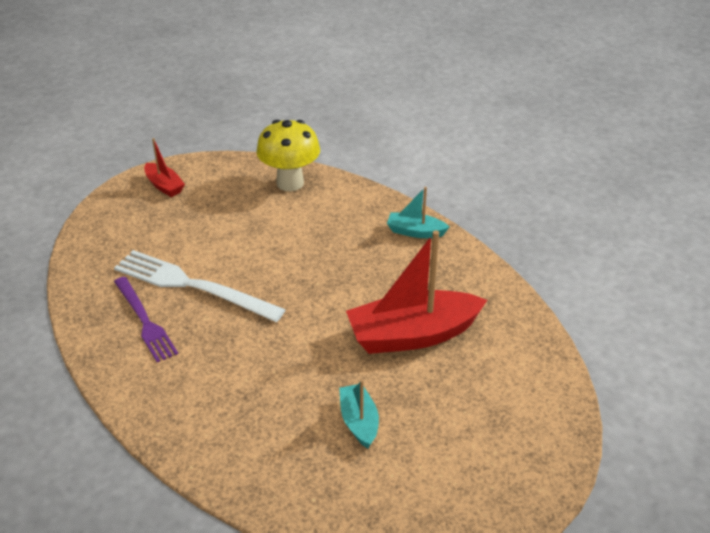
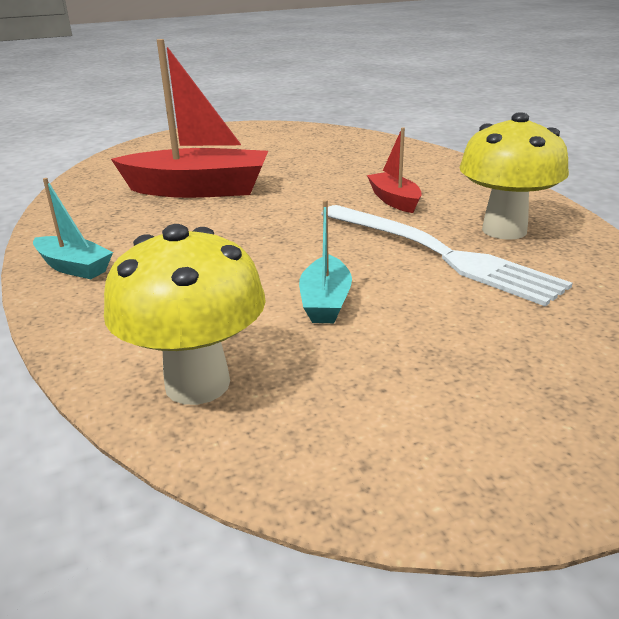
camera: 160 degrees left, 10 degrees down
(144, 321) = (504, 230): purple fork -> yellow mushroom
(164, 186) = (505, 437): red boat -> red boat (394, 200)
(359, 421) = (295, 158): turquoise boat -> turquoise boat (325, 302)

